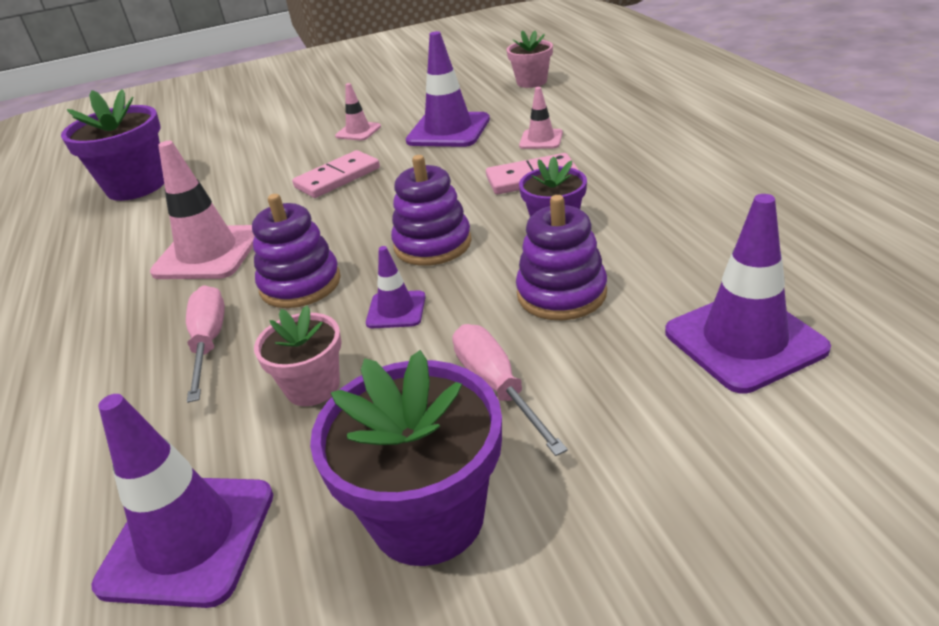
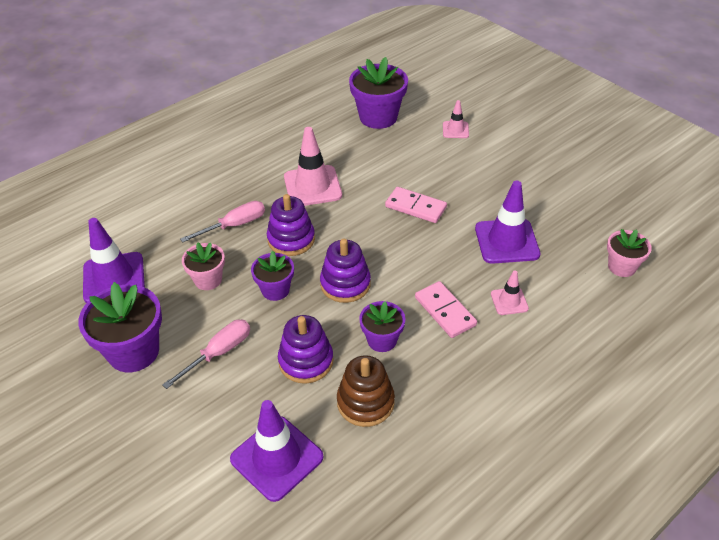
camera: 65 degrees right, 10 degrees up
(358, 131) = (488, 191): pink traffic cone -> pink traffic cone (455, 130)
(396, 310) = (275, 290): purple traffic cone -> purple flower pot
(659, 250) = (365, 402): none -> brown stacking toy

